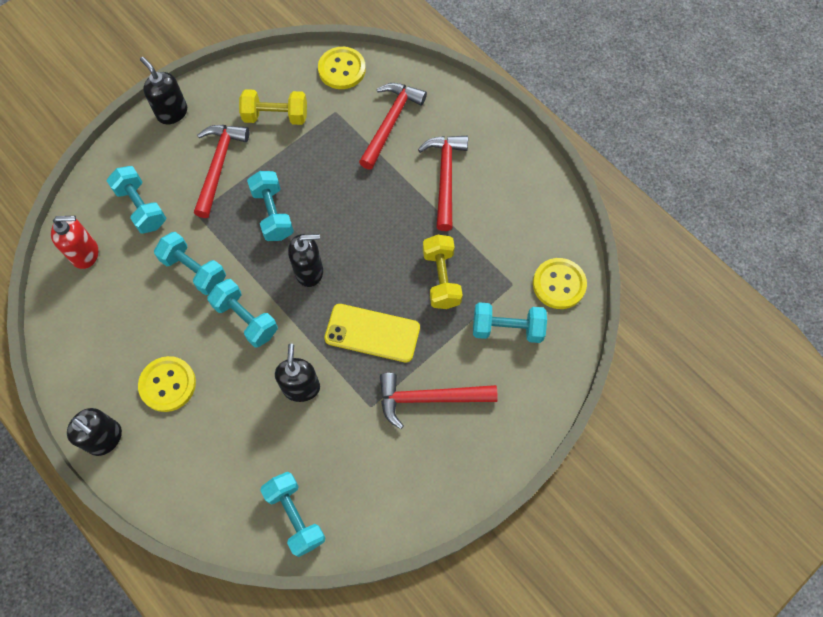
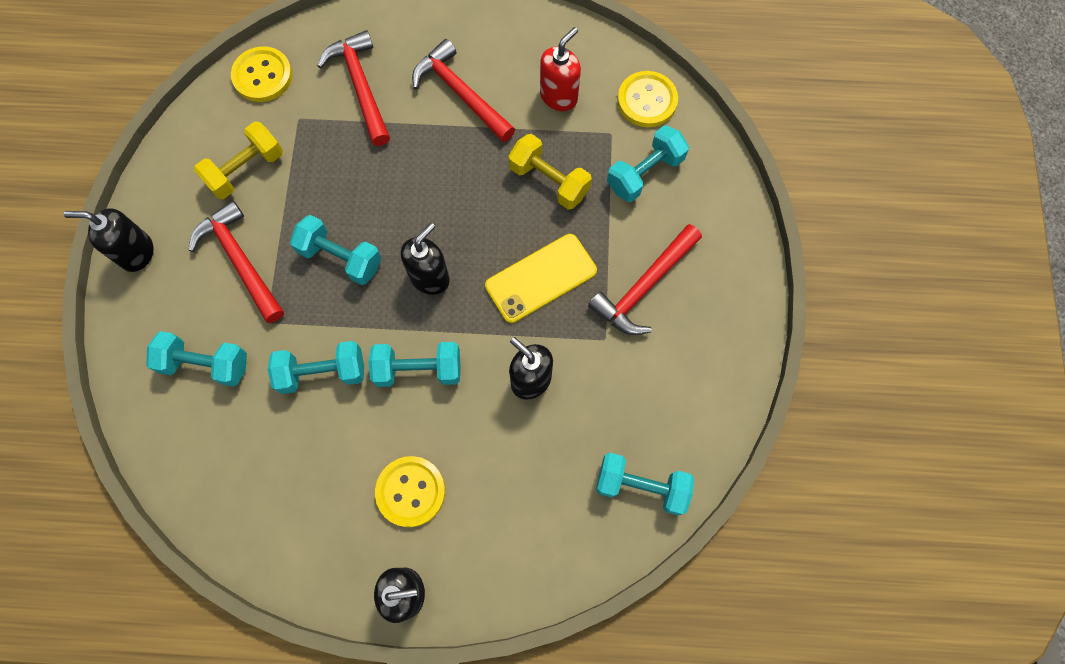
camera: 45 degrees left, 5 degrees up
(85, 253) = (197, 456): red soap dispenser -> red soap dispenser (559, 96)

